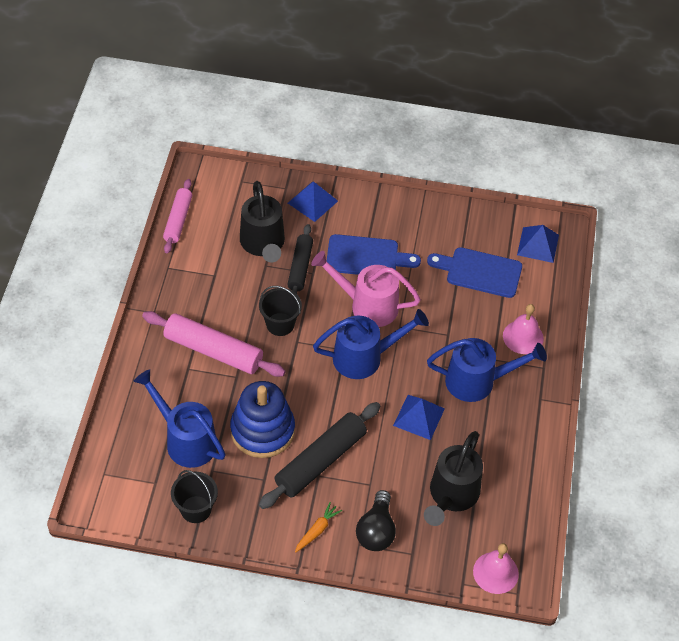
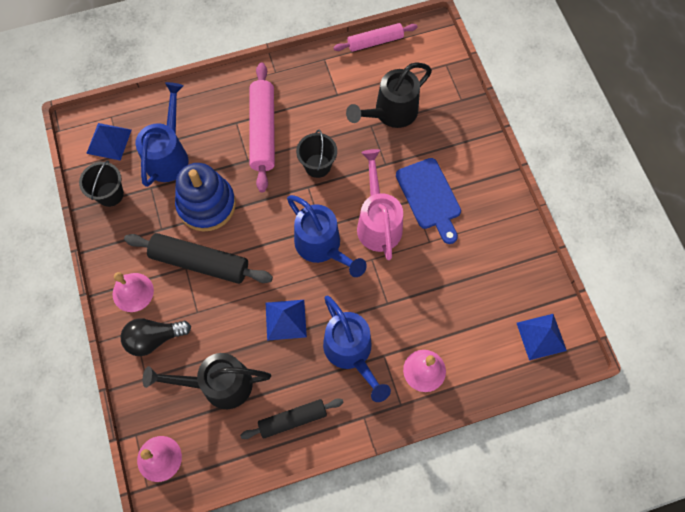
camera: 65 degrees right, 15 degrees up
(300, 267) = (385, 152): black rolling pin -> black rolling pin (293, 419)
(312, 202) = (461, 127): blue pyramid -> blue pyramid (109, 141)
(317, 530) = (133, 292): orange carrot -> pink bell
(480, 272) = (474, 298): blue cutting board -> none

